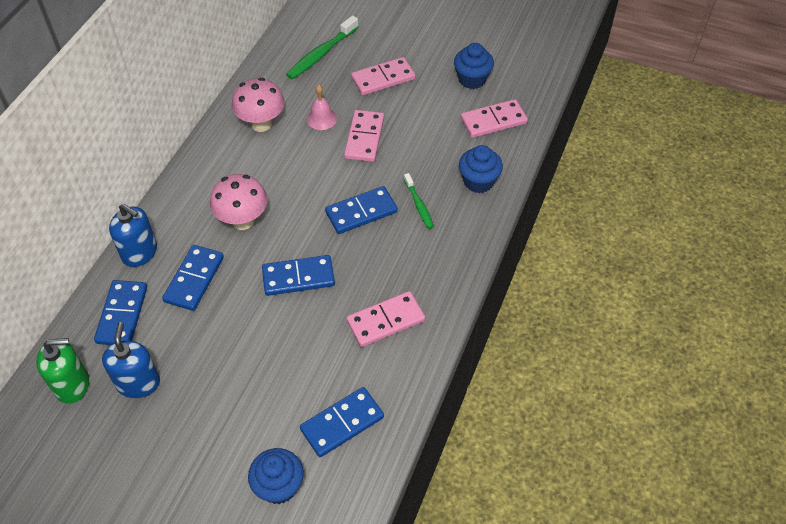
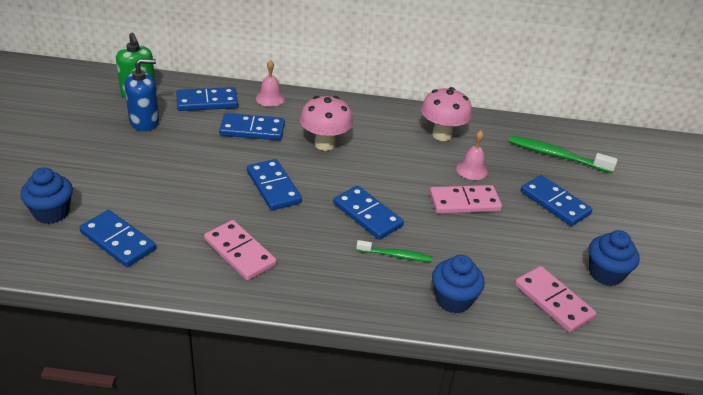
camera: 70 degrees right, 15 degrees down
(140, 252) = (270, 98): blue soap dispenser -> pink bell
(383, 78) = (554, 203): pink domino -> blue domino
(419, 205) = (396, 255): green toothbrush -> green toothbrush turned 135 degrees counterclockwise

